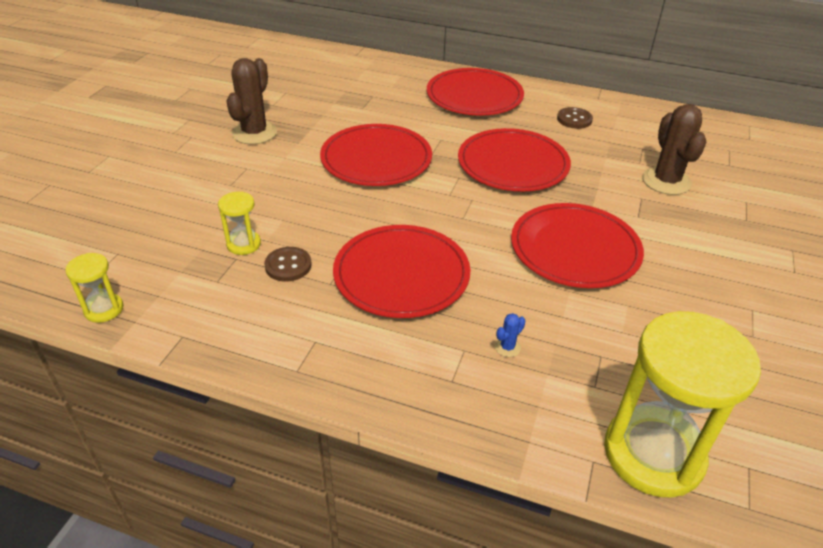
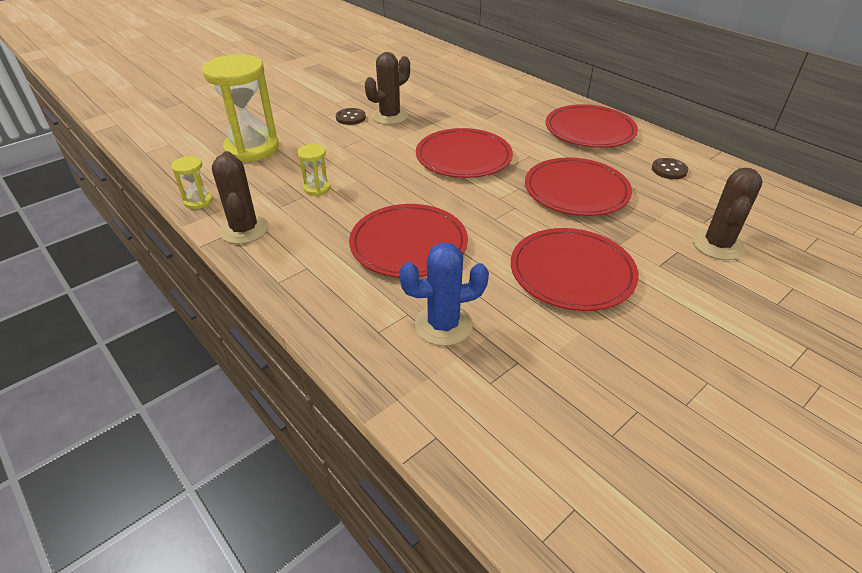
camera: 30 degrees right, 0 degrees up
(199, 324) = (244, 230): none -> brown cactus
(288, 265) = (333, 211): brown button -> brown button (350, 118)
(507, 347) = (443, 325): blue cactus -> blue cactus, size x2.42
(653, 454) = (493, 456): yellow hourglass -> yellow hourglass (252, 149)

